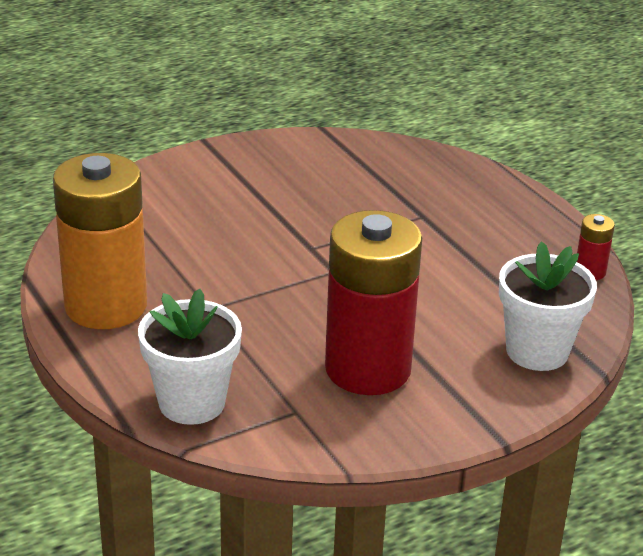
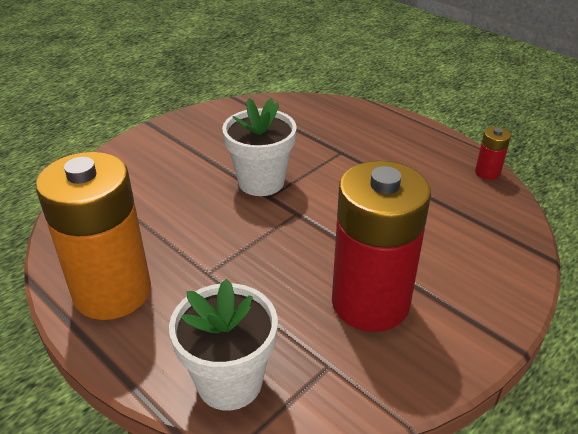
camera: 15 degrees left, 5 degrees up
(537, 351) = (493, 251): white flower pot -> white flower pot (261, 182)

